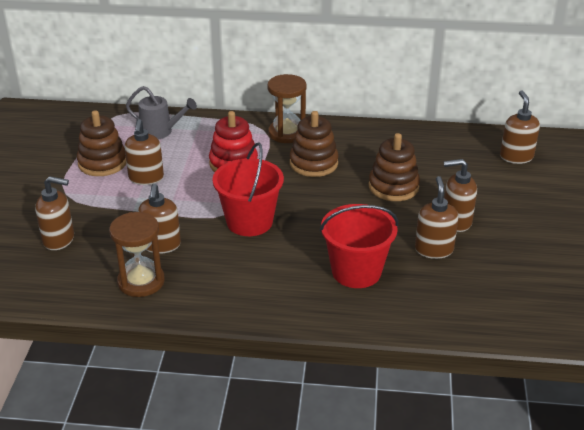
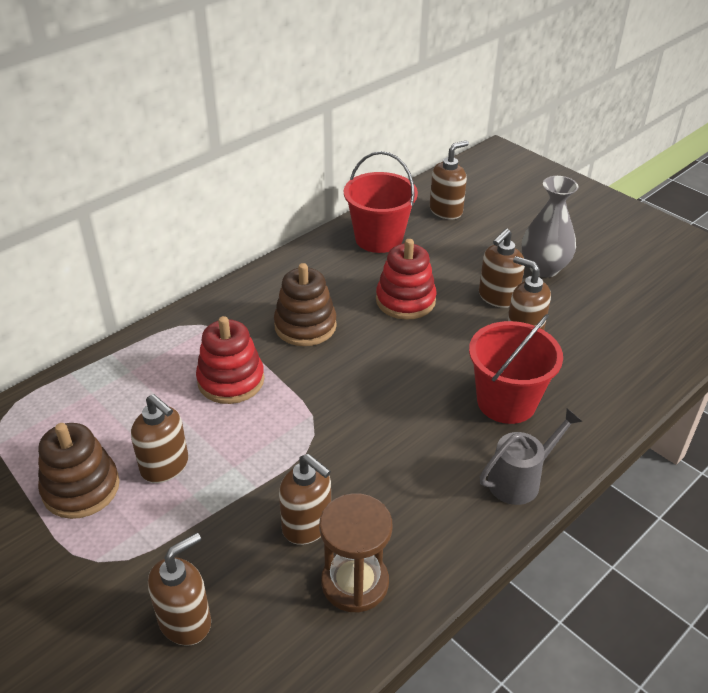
camera: 50 degrees left, 5 degrees up
(161, 132) = (92, 401): grey watering can -> grey watering can (520, 479)
(249, 222) = (347, 429): red bucket -> red bucket (379, 238)
(287, 133) = (231, 312): brown hourglass -> none
(393, 187) = (405, 300): brown stacking toy -> red stacking toy
(516, 157) = (446, 211): brown soap dispenser -> brown soap dispenser turned 105 degrees clockwise
(522, 227) = (544, 268): none -> grey vase

